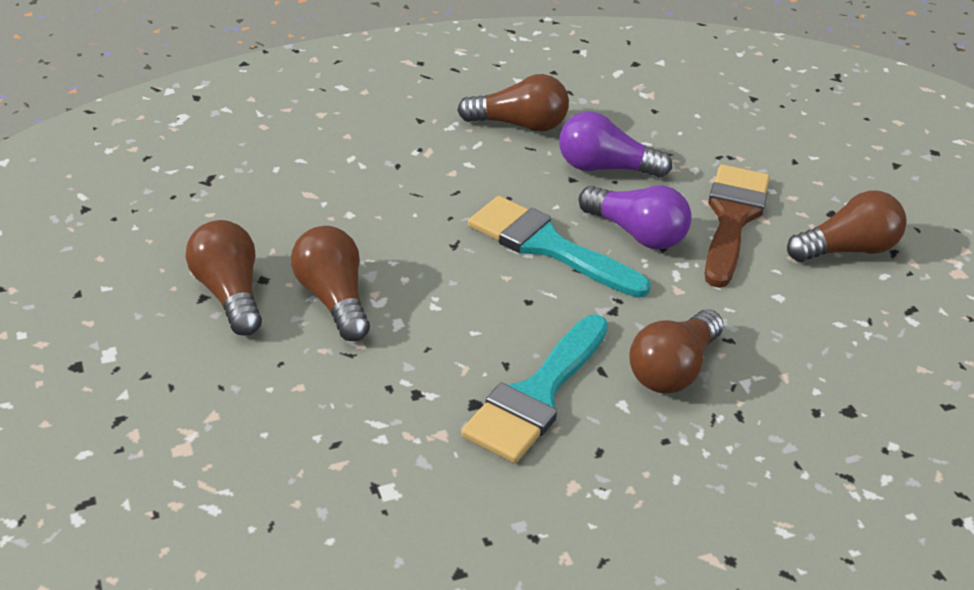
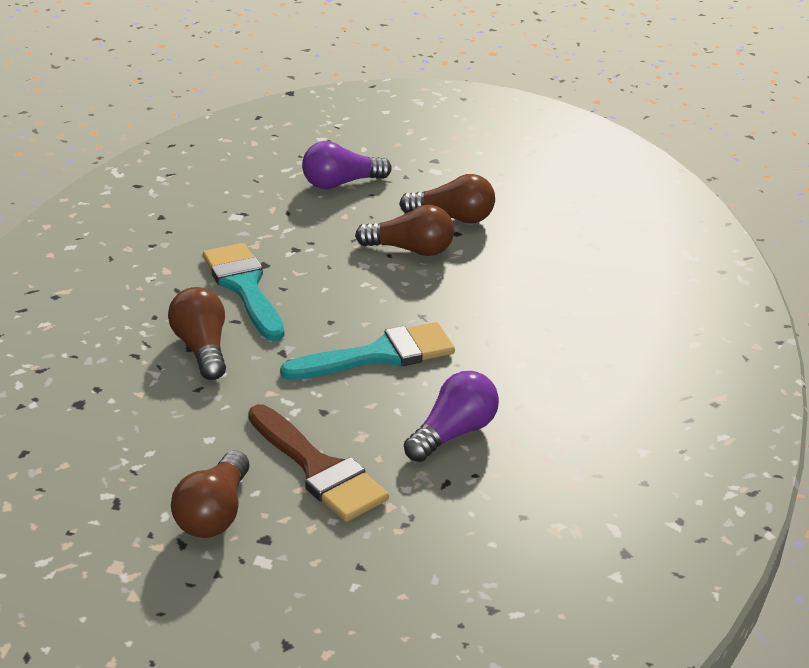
camera: 125 degrees right, 5 degrees down
(519, 125) = (560, 415): brown light bulb -> none
(636, 233) = (351, 405): purple light bulb -> purple light bulb (341, 183)

